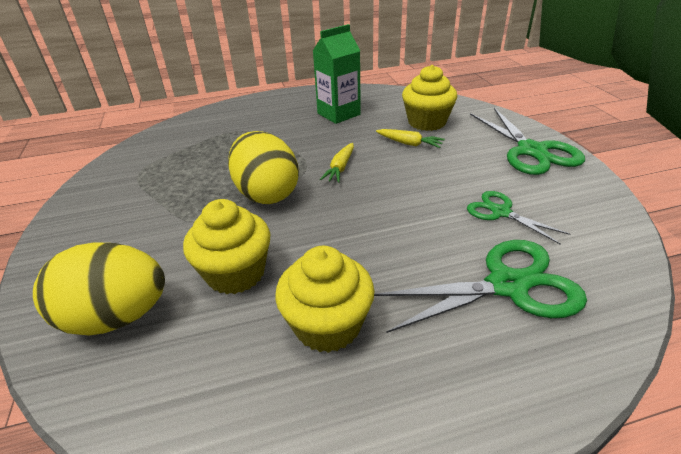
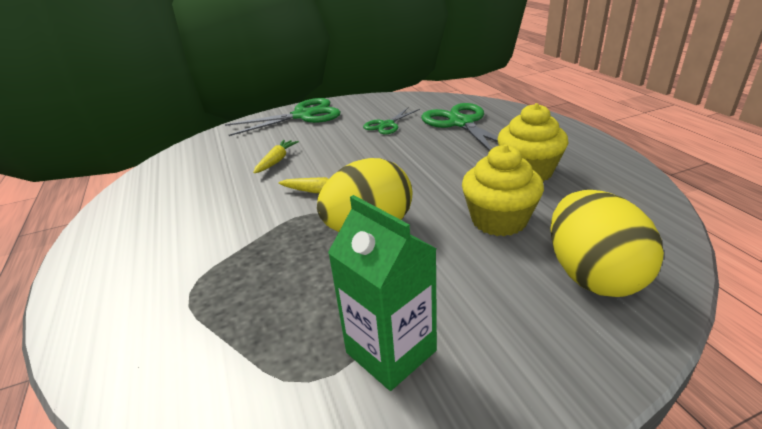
camera: 95 degrees left, 5 degrees down
(338, 114) = (182, 209): green carton -> green carton (391, 351)
(427, 122) = (233, 155): yellow cupcake -> none

